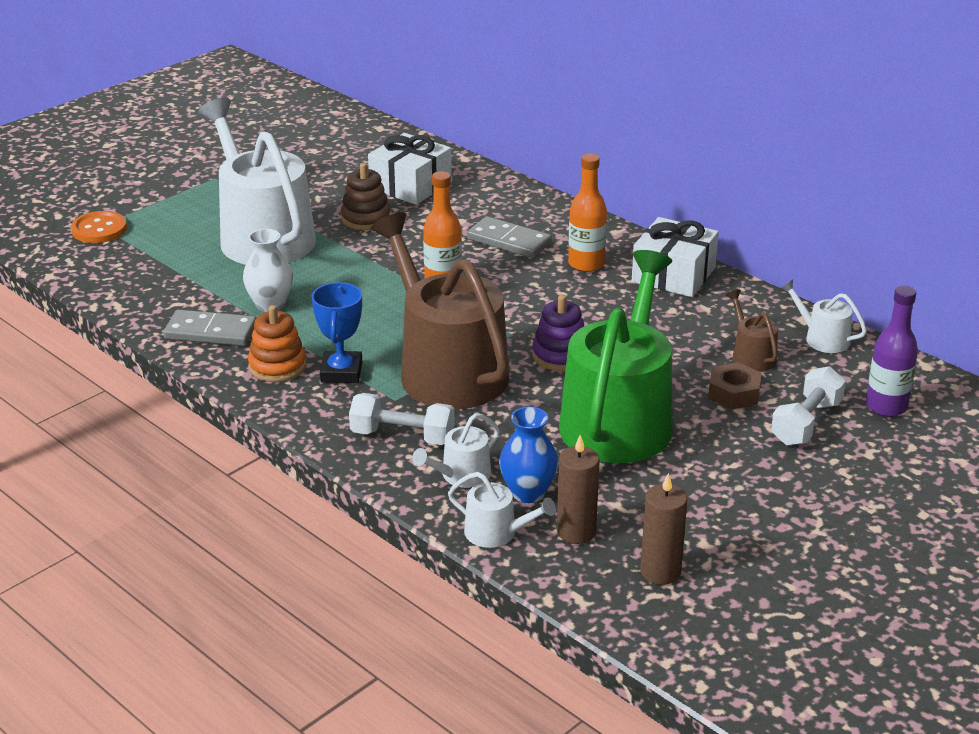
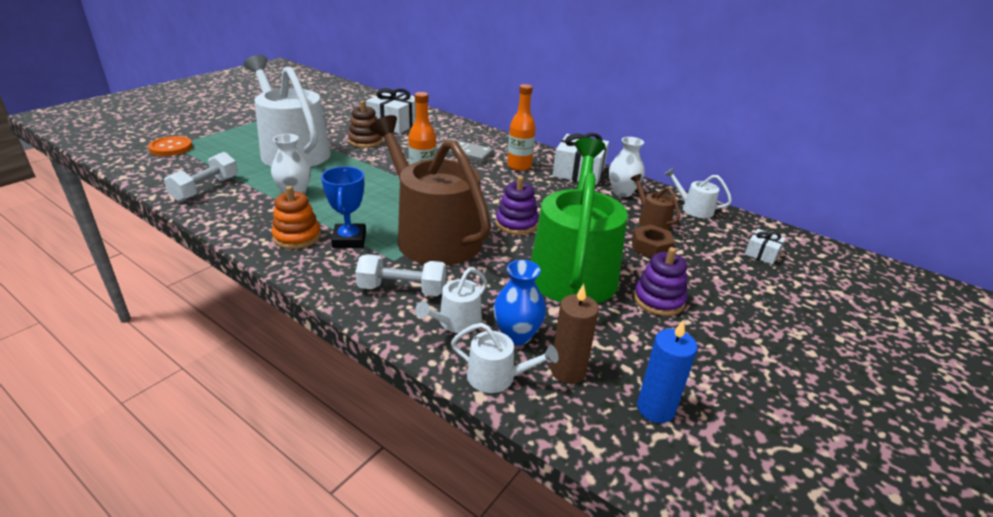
camera: 10 degrees left, 0 degrees up
(211, 332) = (245, 213): grey domino -> none
(660, 572) = (655, 409): brown candle -> blue candle
(714, 461) = (658, 300): none -> purple stacking toy
(726, 310) = (622, 192): none -> white vase
(806, 423) = (713, 267): white dumbbell -> white dumbbell (206, 189)
(886, 406) = (762, 253): purple bottle -> white gift

